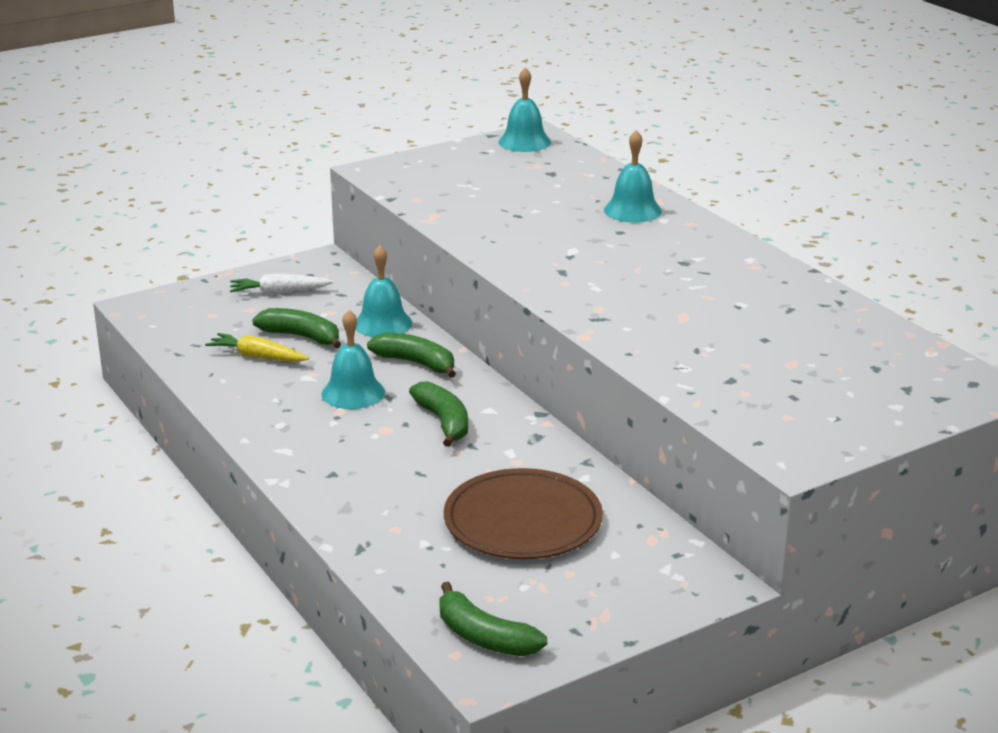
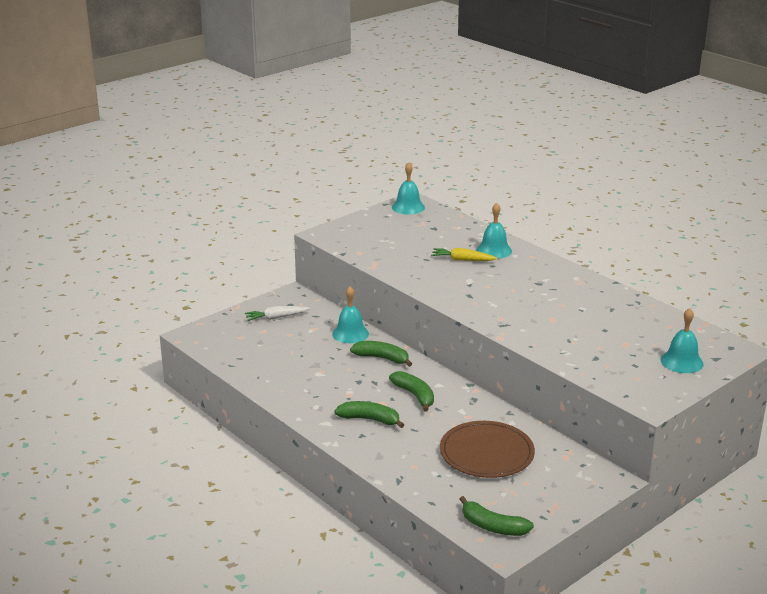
camera: 10 degrees left, 0 degrees up
(258, 357) = (282, 363): yellow carrot -> yellow carrot (462, 260)
(301, 337) = (304, 347): green banana -> green banana (370, 419)
(353, 393) = (351, 381): turquoise bell -> turquoise bell (682, 362)

